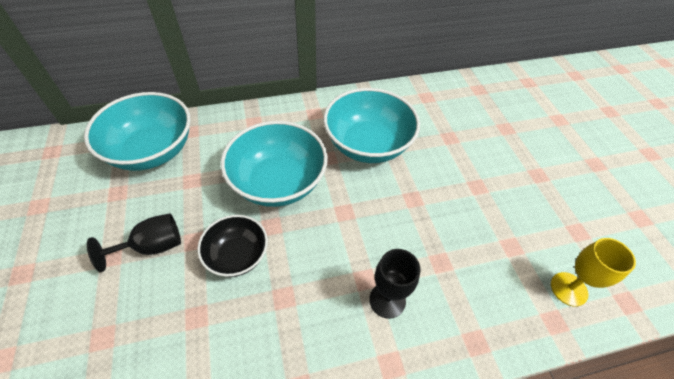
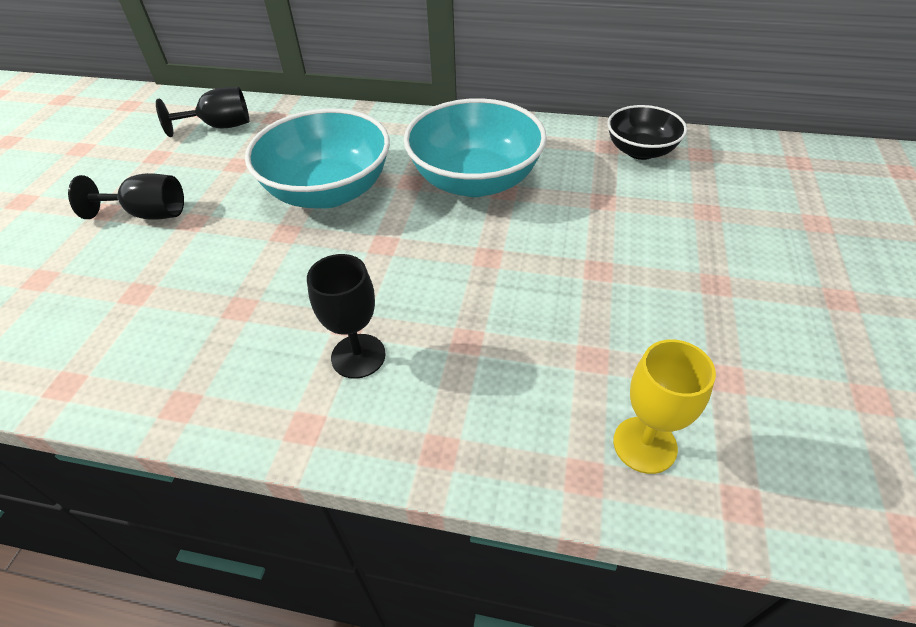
camera: 30 degrees right, 5 degrees down
(152, 151) = (220, 126): turquoise bowl -> black goblet
(237, 255) = (224, 250): black bowl -> black bowl (640, 151)

